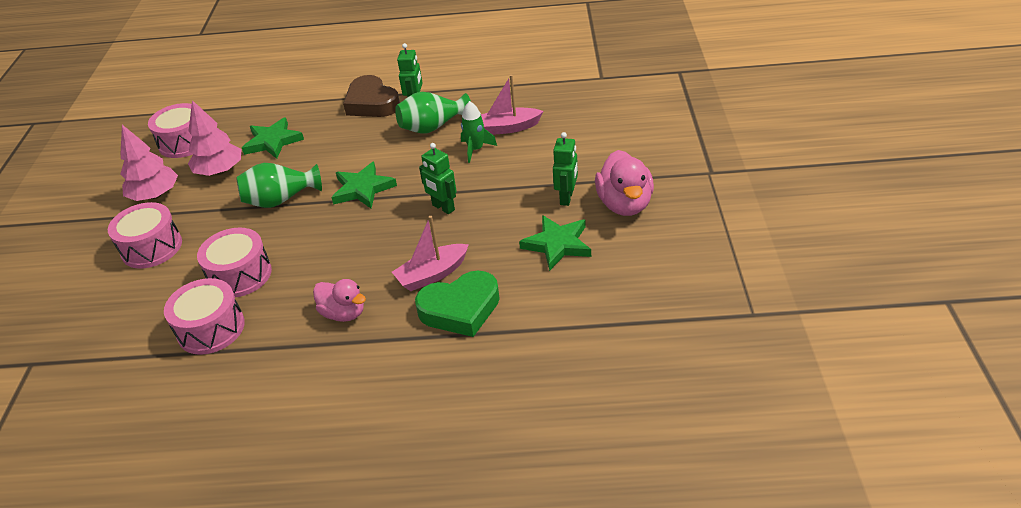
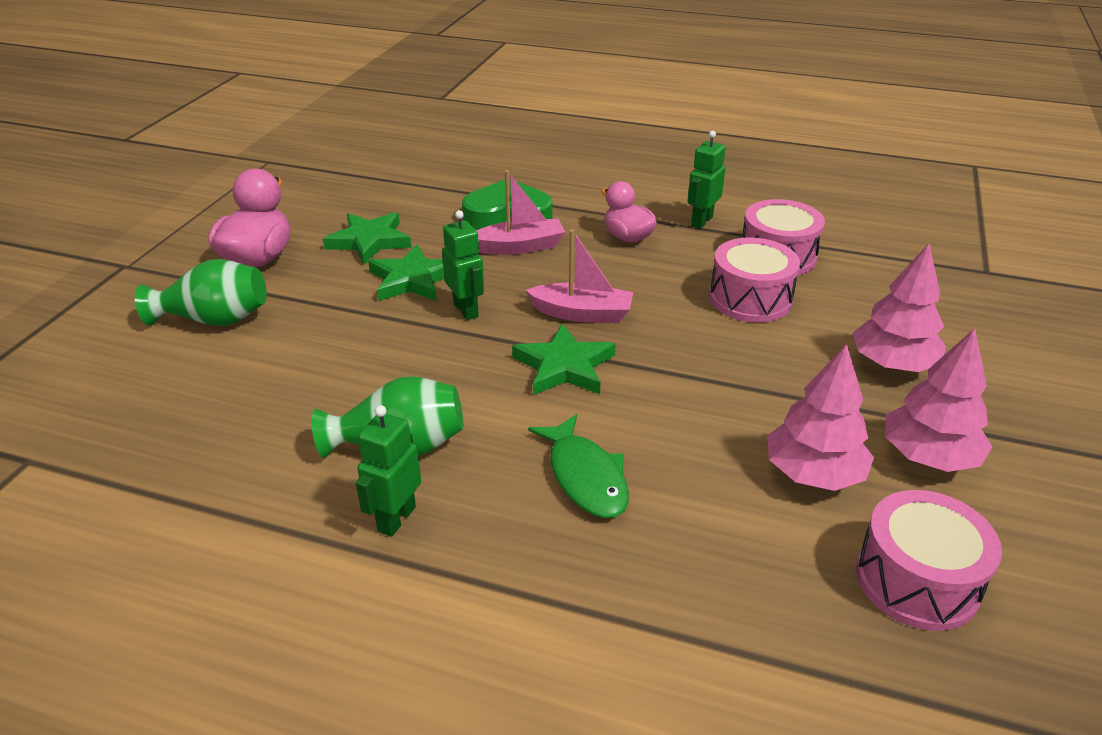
camera: 165 degrees left, 5 degrees down
(152, 247) = (893, 364): pink drum -> pink tree
(273, 141) = (711, 514): green star -> green star (412, 279)
(281, 200) = (696, 384): green vase -> green vase (215, 320)
(335, 140) = (585, 477): none -> green fish
(372, 103) = (482, 554): brown heart -> none
(475, 149) = (363, 381): green rocket -> none
(508, 128) = (284, 404): pink boat -> pink boat (582, 314)
(567, 198) = (311, 282): green robot -> green robot (701, 221)

